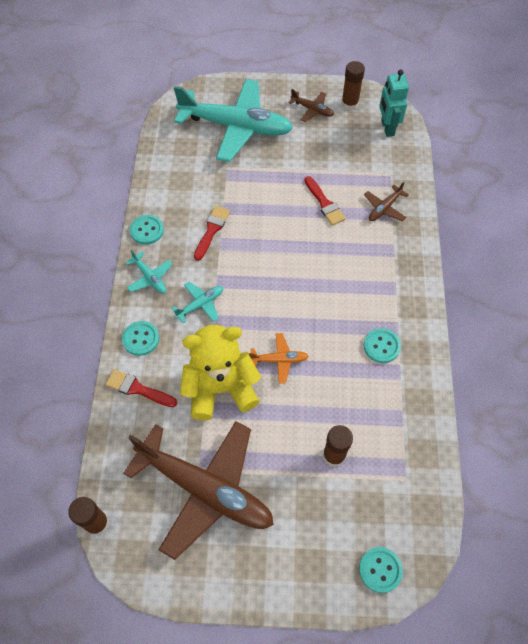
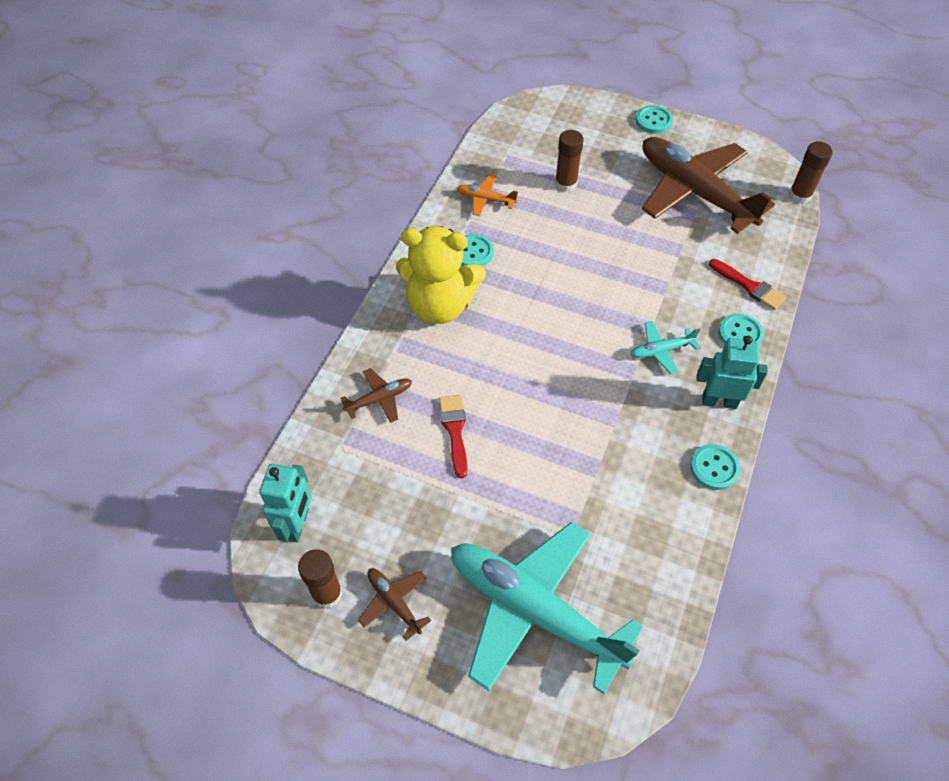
camera: 160 degrees left, 5 degrees down
(150, 277) = (719, 401): turquoise plane -> turquoise robot
(211, 230) = (623, 440): red brush -> none
(220, 388) = (659, 263): yellow teddy bear -> yellow teddy bear (440, 305)
(279, 360) = (588, 270): orange plane -> orange plane (485, 199)
(380, 570) = (561, 110): turquoise button -> turquoise button (653, 121)

